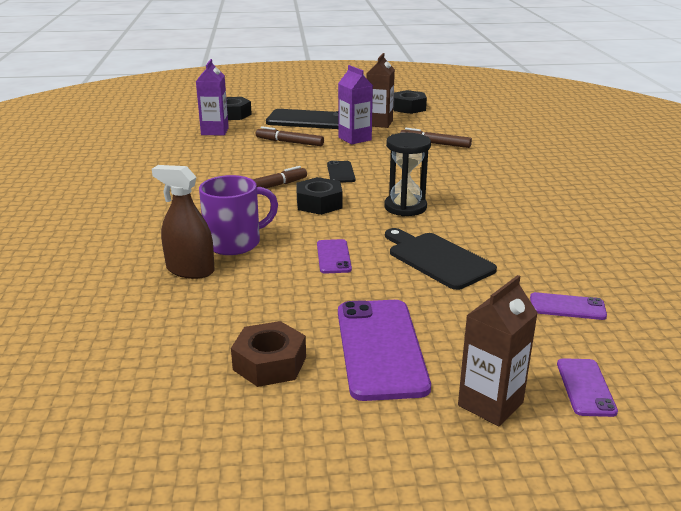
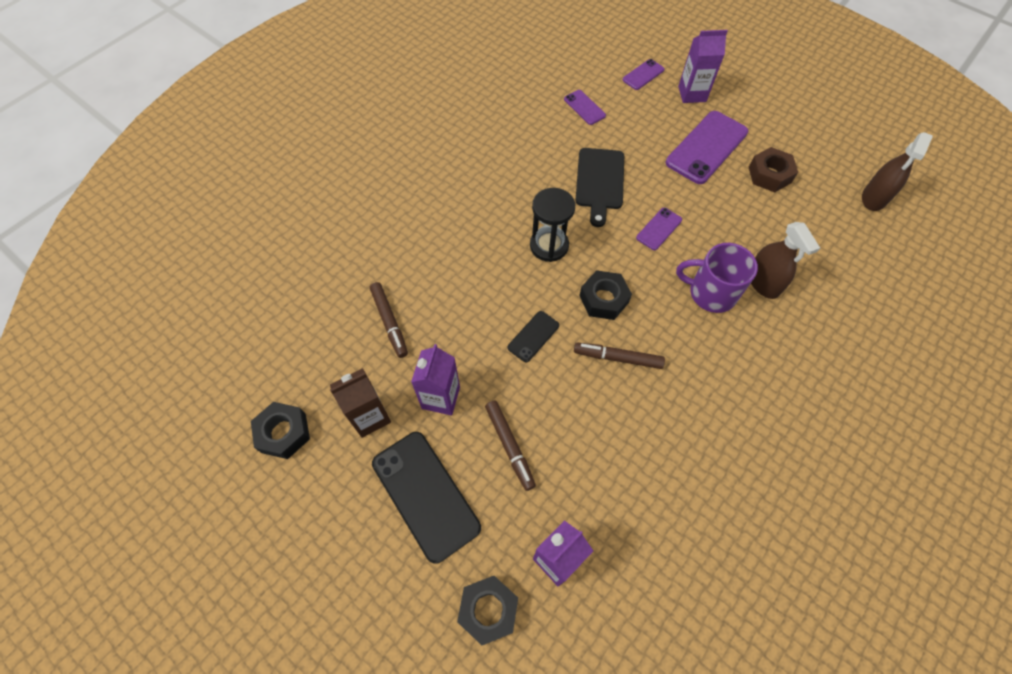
camera: 135 degrees left, 35 degrees up
(95, 418) = (874, 198): none -> brown spray bottle
(490, 404) = (692, 94): brown carton -> purple carton

